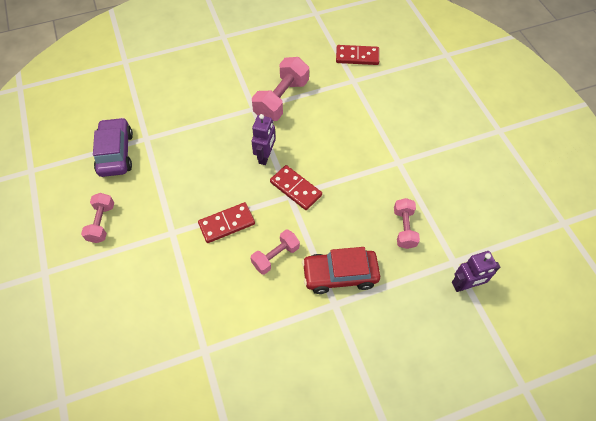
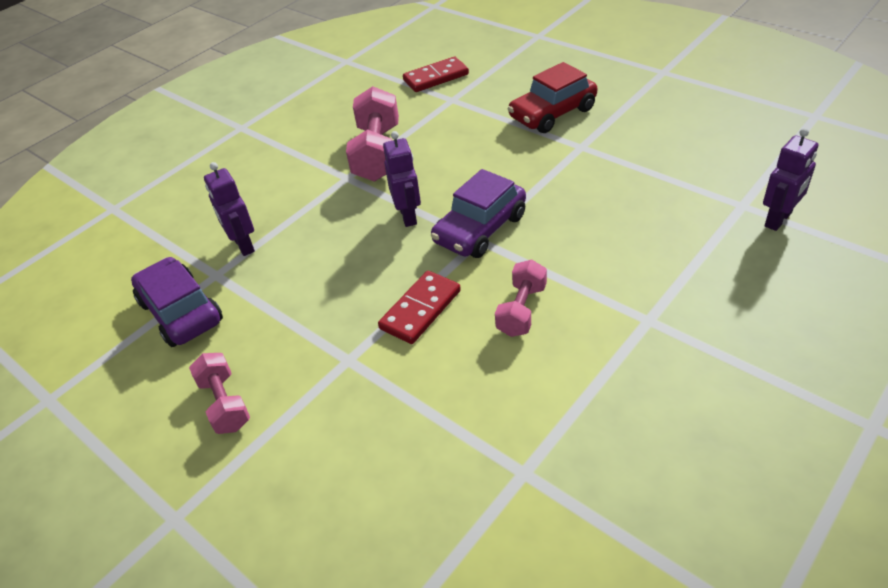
camera: 25 degrees left, 15 degrees down
(171, 126) = (243, 245): none -> purple robot
(295, 189) = (480, 229): red domino -> purple car
(340, 275) = (623, 286): red car -> red car (552, 113)
(404, 228) = (652, 202): pink dumbbell -> none

